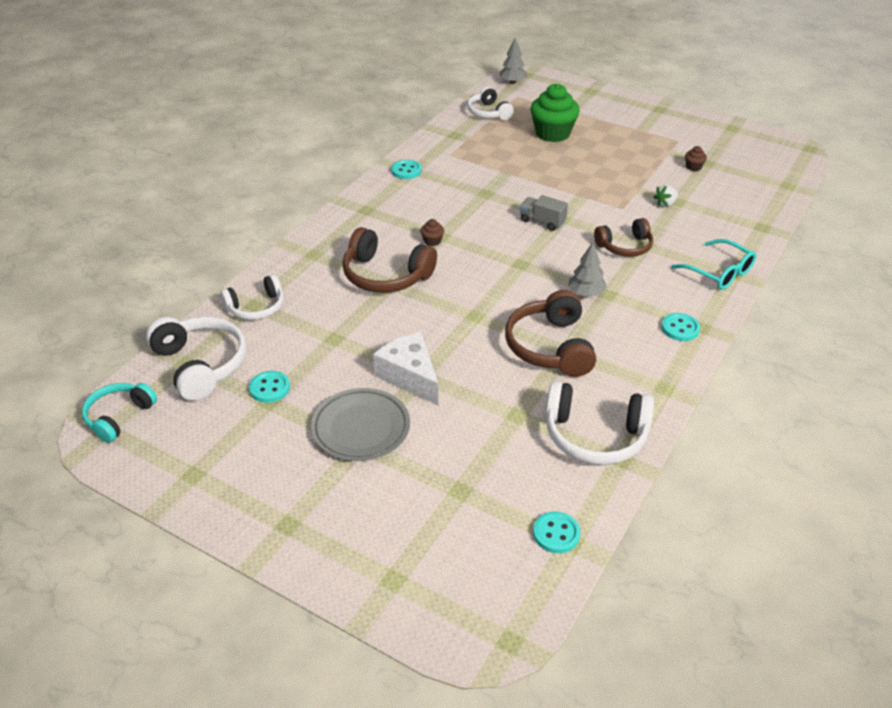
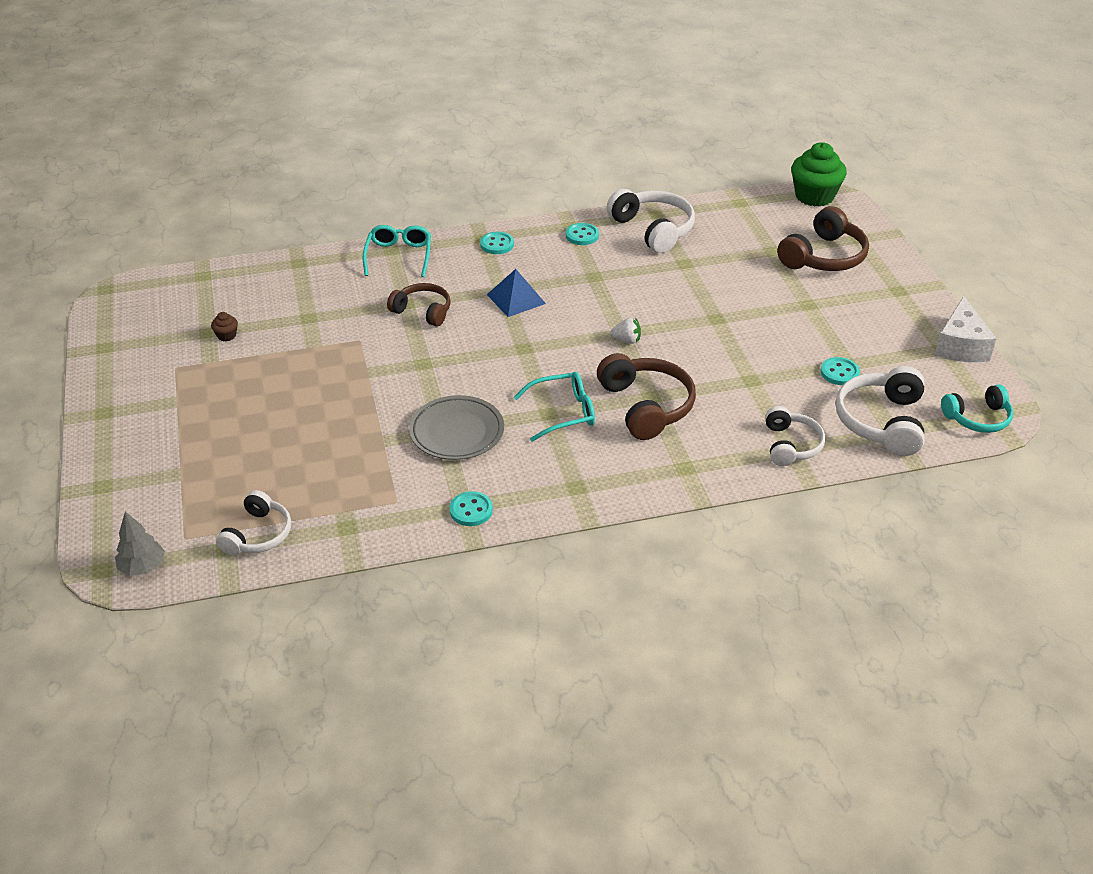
camera: 135 degrees left, 0 degrees up
(256, 307) = (791, 445): white headphones -> white headphones turned 75 degrees clockwise
(361, 428) = (798, 312): grey plate -> grey plate (457, 432)
(410, 377) = (725, 322): white cheese -> white cheese (960, 346)
(432, 241) = (563, 413): brown cupcake -> turquoise glasses
(542, 222) = (444, 370): grey truck -> none
(550, 347) = (601, 284): brown headphones -> brown headphones (824, 257)
(552, 133) = (256, 456): green cupcake -> green cupcake (814, 196)
(556, 533) = (743, 208): turquoise button -> turquoise button (582, 235)
(586, 294) = (516, 299): grey tree -> blue pyramid
(665, 204) = (322, 321): white strawberry -> white strawberry (626, 340)

